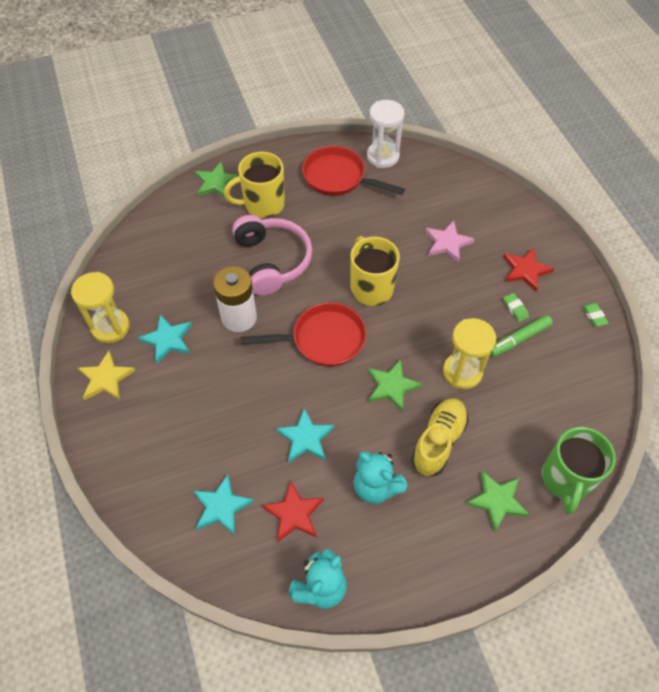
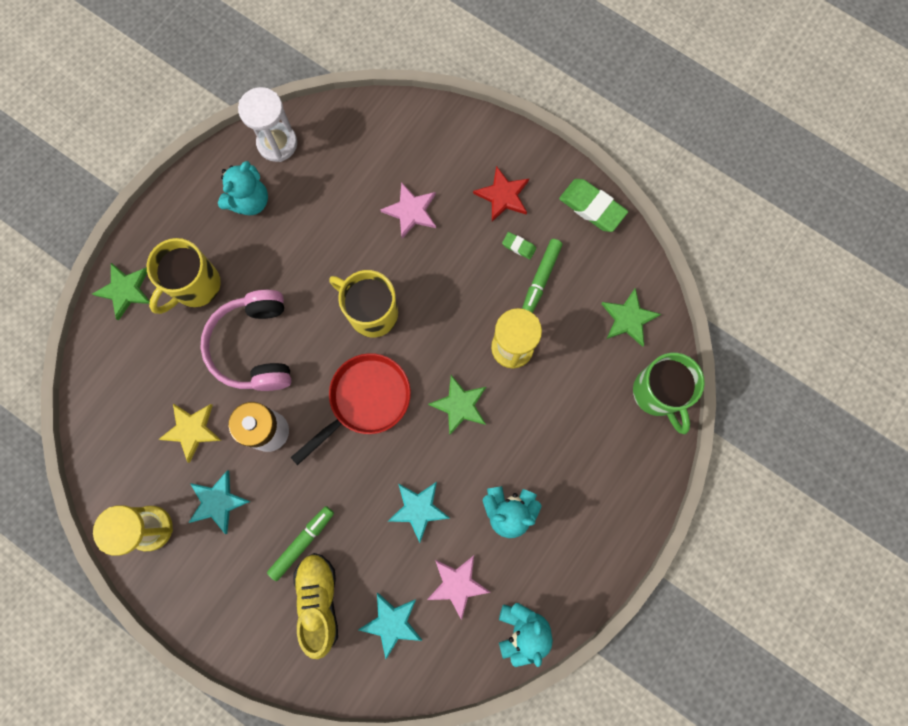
camera: 35 degrees left, 20 degrees up
(106, 378) = (191, 582): yellow star -> yellow star (192, 430)
(202, 404) = (302, 543): none -> green marker
(272, 261) = (254, 346): pink headphones -> pink headphones turned 135 degrees counterclockwise
(294, 513) = (457, 584): red star -> pink star
(338, 178) = (249, 201): red pan -> turquoise teddy bear
(438, 441) = (534, 431): yellow shoe -> yellow shoe (319, 601)
(497, 500) = (614, 452): green star -> green star (628, 318)
(594, 316) = (592, 207): green eraser -> green eraser, size x1.99

